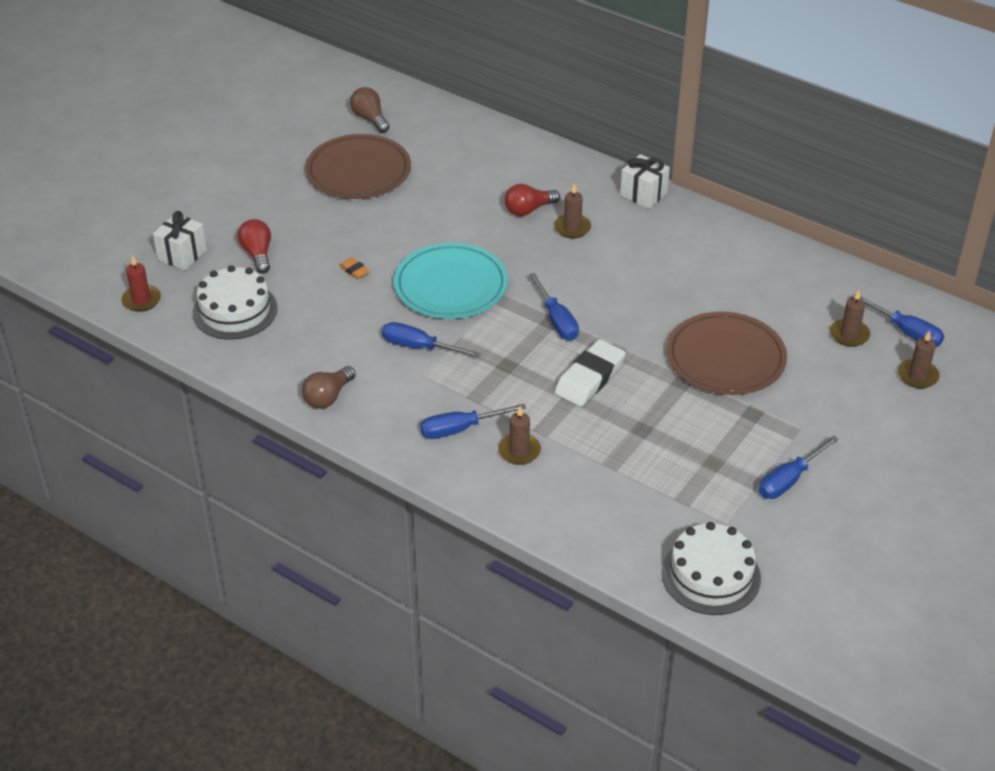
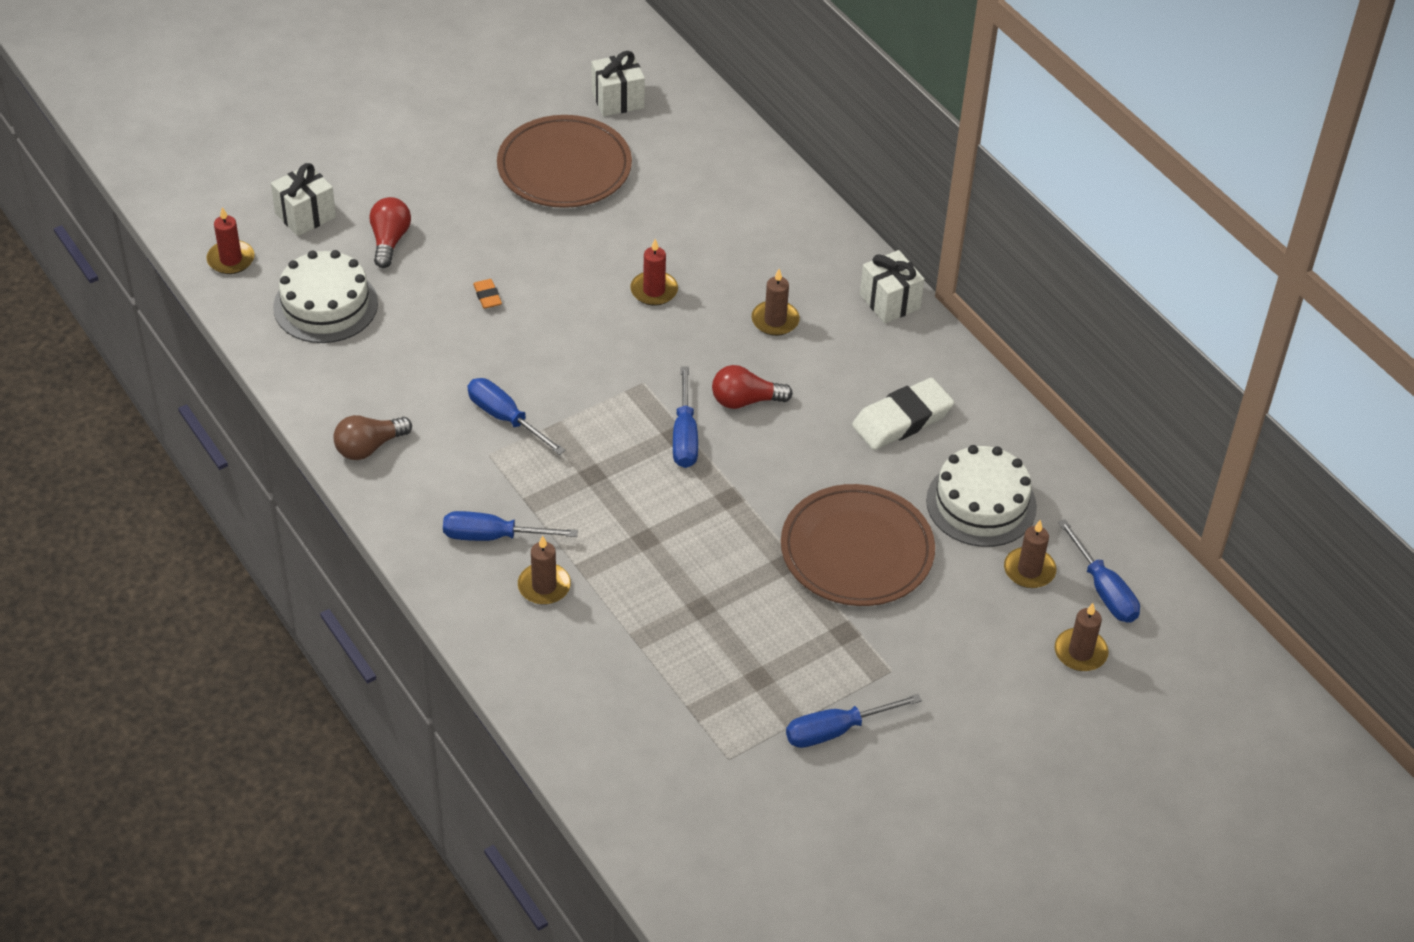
camera: 20 degrees right, 5 degrees up
(370, 119) = (617, 100): brown light bulb -> white gift
(451, 286) = (586, 351): turquoise plate -> none
(474, 233) = (654, 290): none -> red candle
(528, 210) = (736, 280): red light bulb -> red light bulb (745, 401)
(589, 378) = (679, 522): white eraser -> white eraser (902, 419)
(711, 575) = (671, 814): white cake -> white cake (981, 503)

